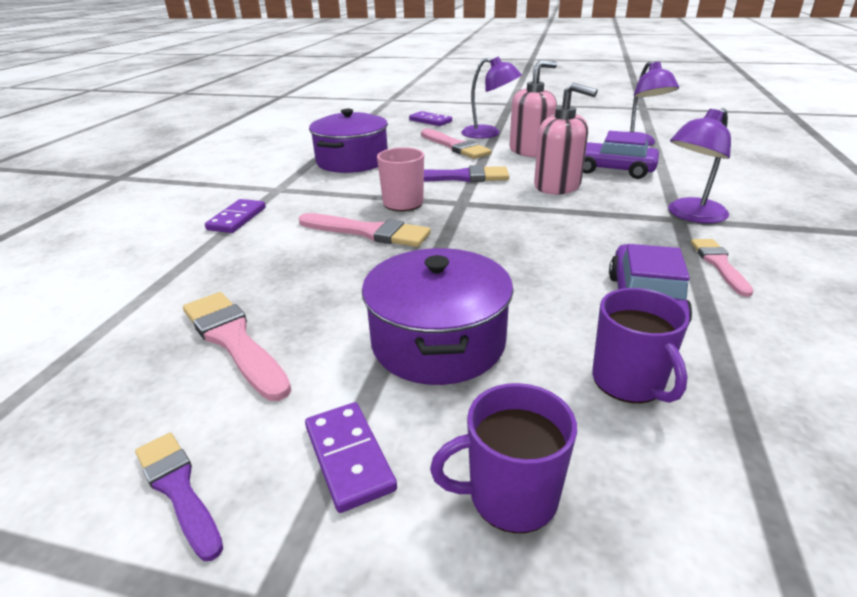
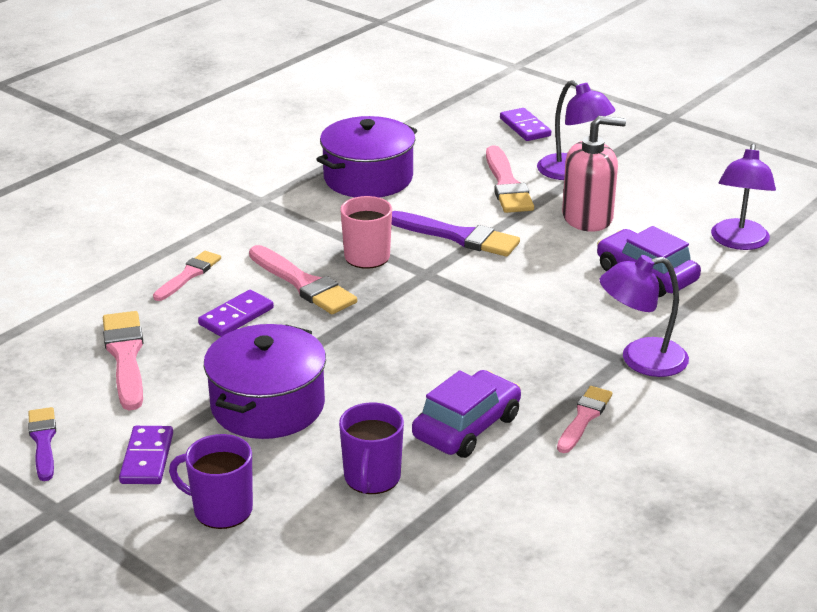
camera: 25 degrees right, 0 degrees up
(237, 219) = (198, 231): purple domino -> purple domino (236, 316)
(252, 251) = (188, 275): none -> pink brush
(557, 186) = (552, 280): pink soap dispenser -> none

